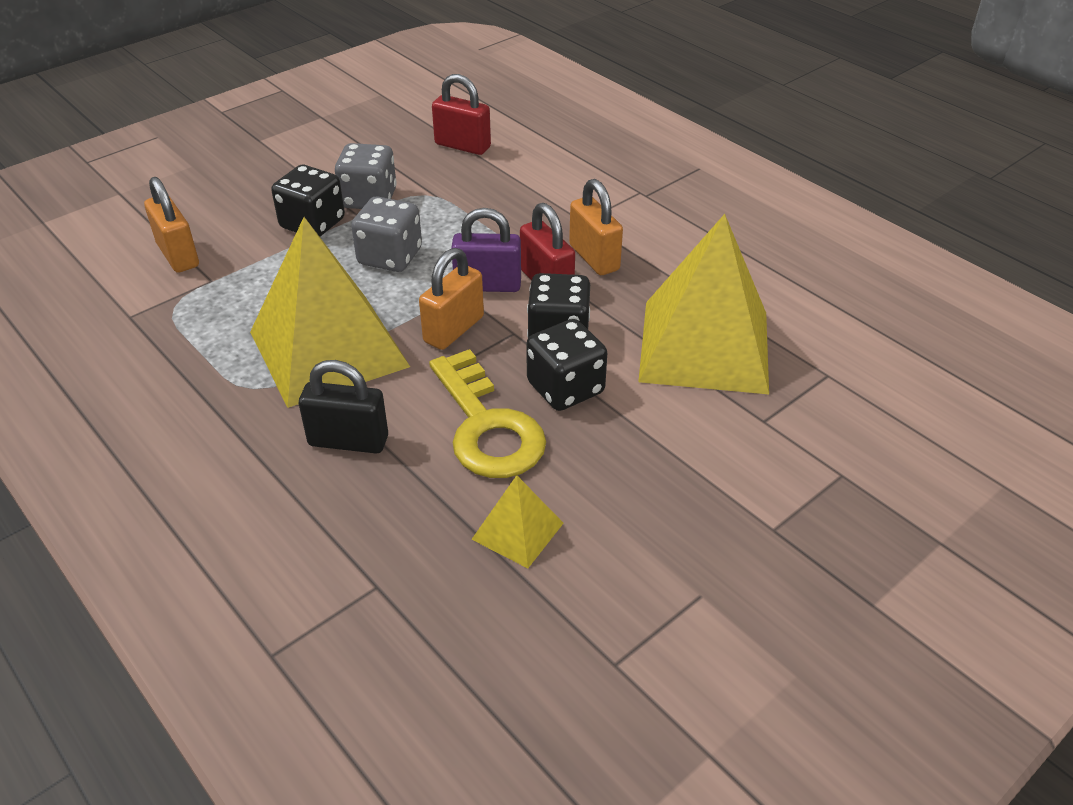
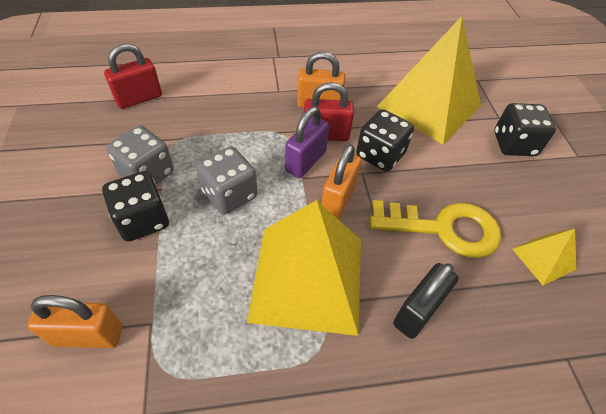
camera: 60 degrees left, 10 degrees up
(454, 329) = (338, 199): orange padlock -> orange padlock turned 45 degrees clockwise
(565, 388) = (430, 176): black dice -> black dice (514, 144)

